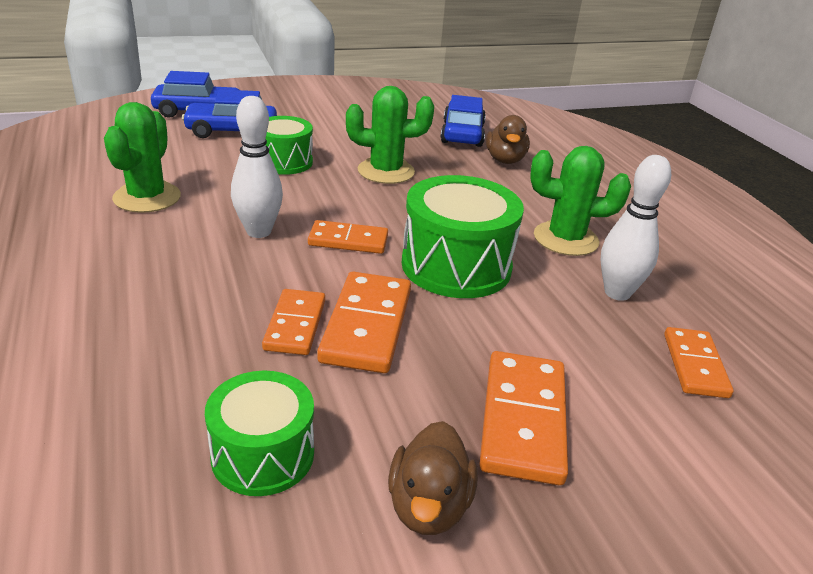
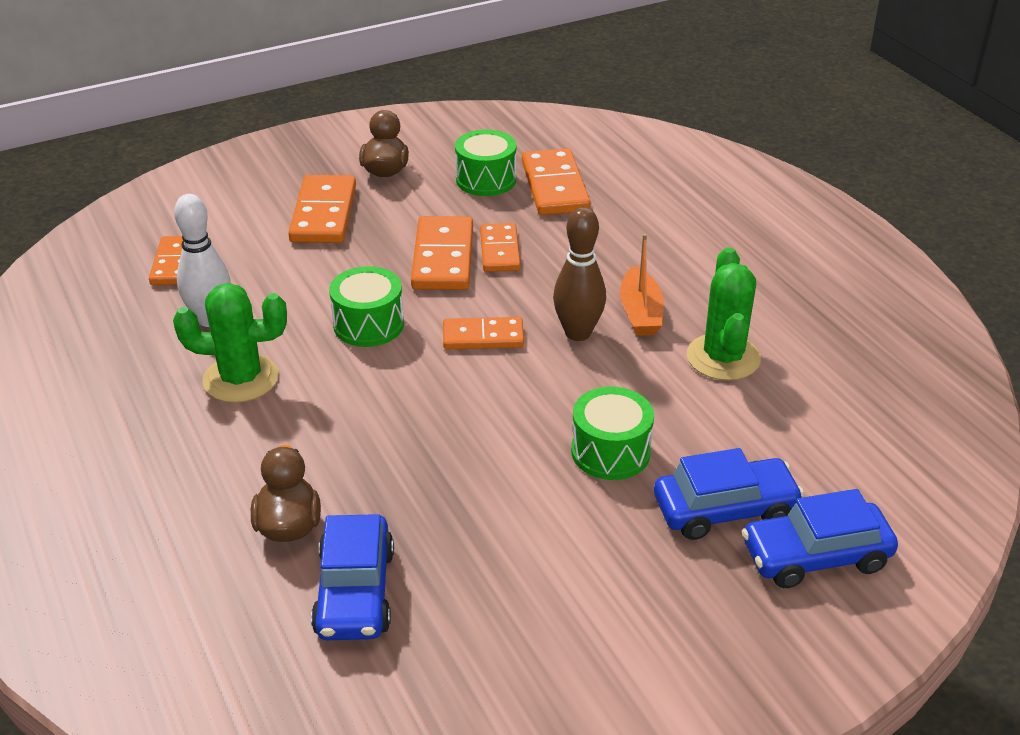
camera: 175 degrees right, 5 degrees up
(162, 421) = (554, 186): none -> orange domino
(186, 239) = (640, 312): none -> orange boat
(259, 231) = (578, 333): white bowling pin -> brown bowling pin
(386, 171) = (467, 459): green cactus -> none
(456, 266) = (368, 324): green drum -> green drum, size x0.63

